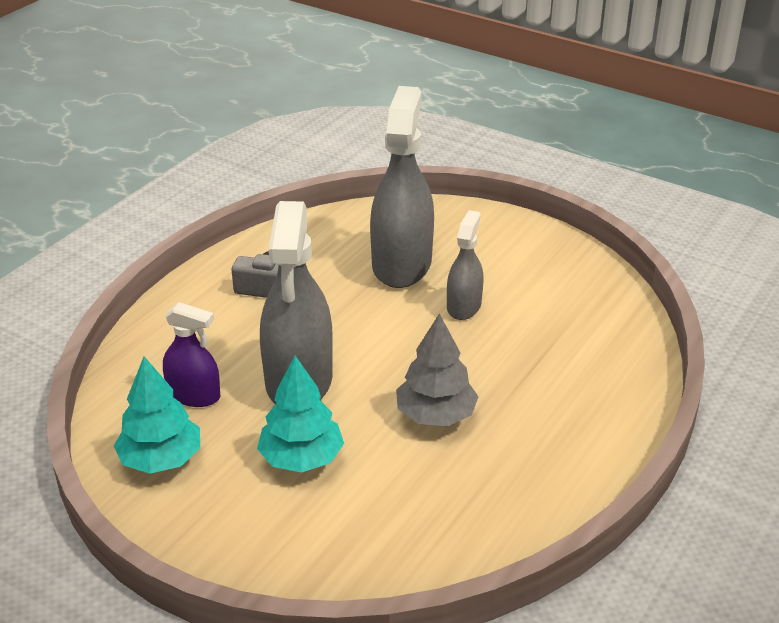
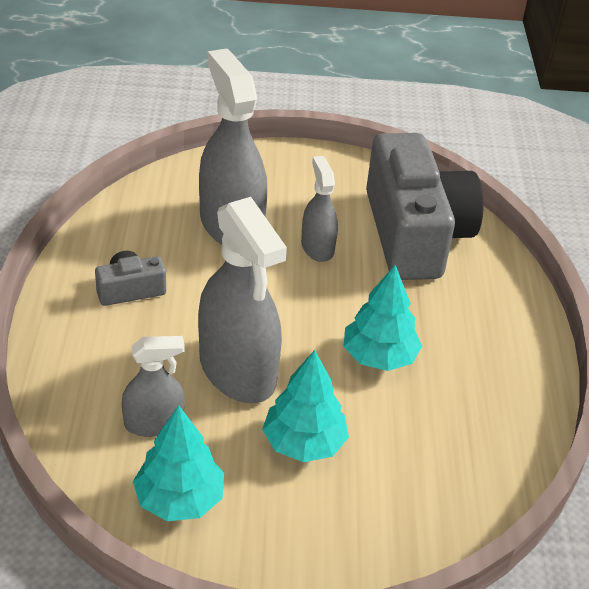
camera: 35 degrees left, 5 degrees up
(194, 395) = (154, 423): purple spray bottle -> grey spray bottle
(435, 415) = (379, 357): grey tree -> turquoise tree
(571, 324) = (415, 234): none -> grey camera

